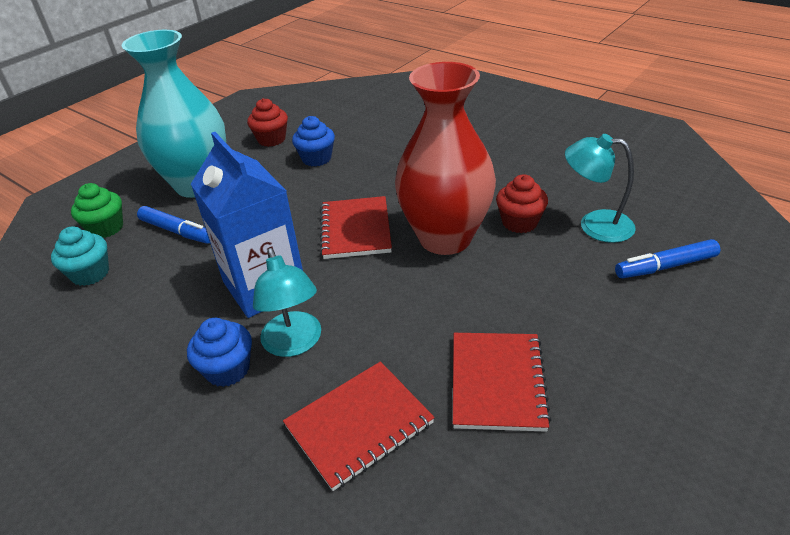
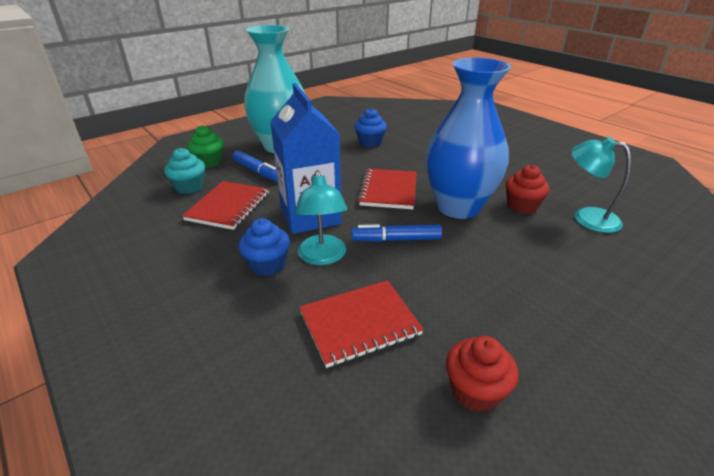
camera: 10 degrees right, 5 degrees down
(271, 139) = (340, 127): red cupcake -> red cupcake (475, 391)
(445, 238) = (458, 207): red vase -> blue vase
(497, 382) = (483, 315): red notebook -> red notebook (228, 206)
(665, 266) = (647, 257): blue marker -> blue marker (396, 239)

